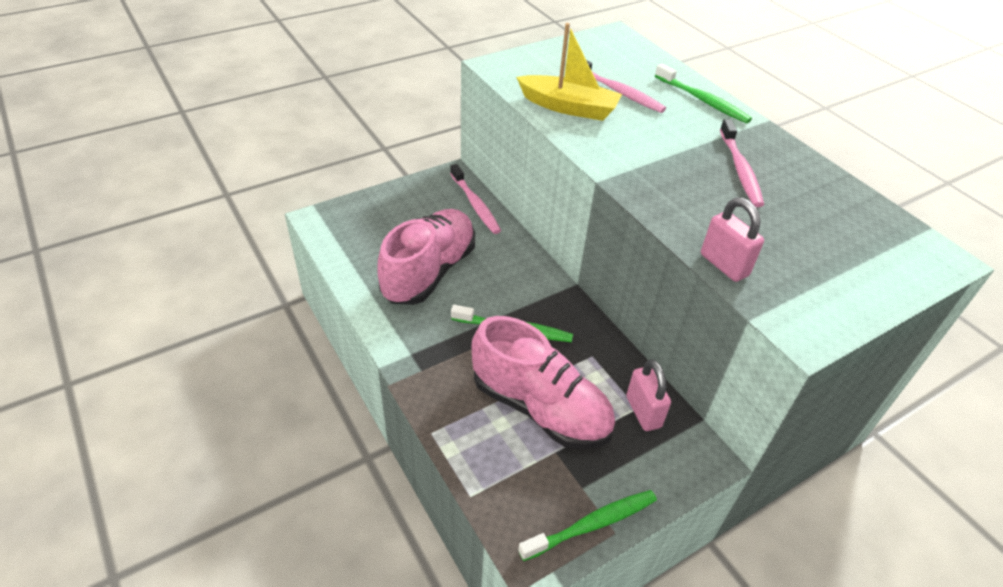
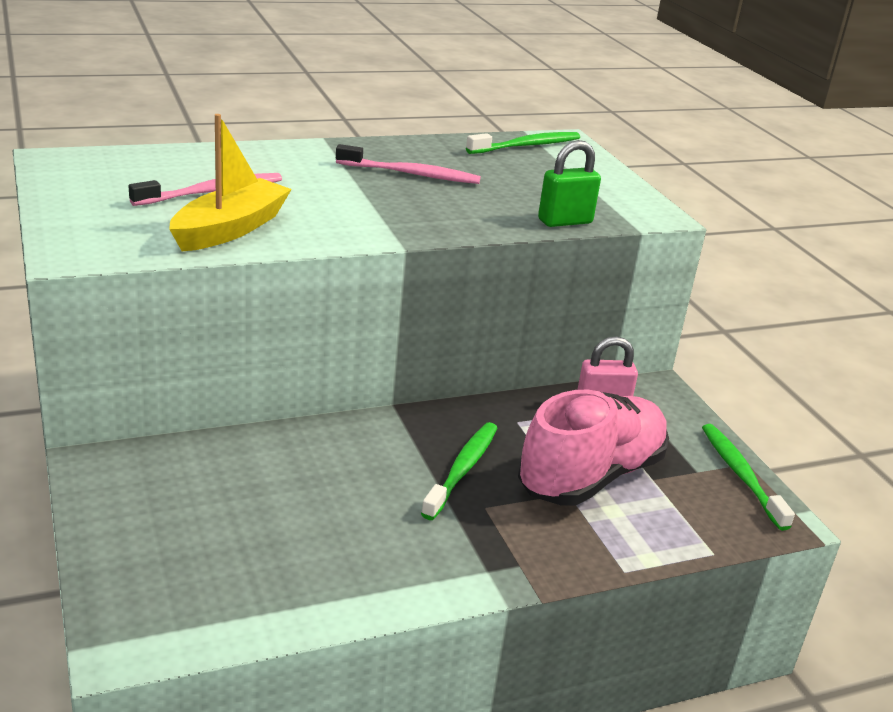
camera: 80 degrees left, 15 degrees down
(429, 271) = (323, 526): pink shoe -> none
(475, 204) = (185, 454): pink toothbrush -> none
(702, 100) = (264, 155): green toothbrush -> green toothbrush (526, 146)
(724, 265) = (565, 221): pink padlock -> green padlock

